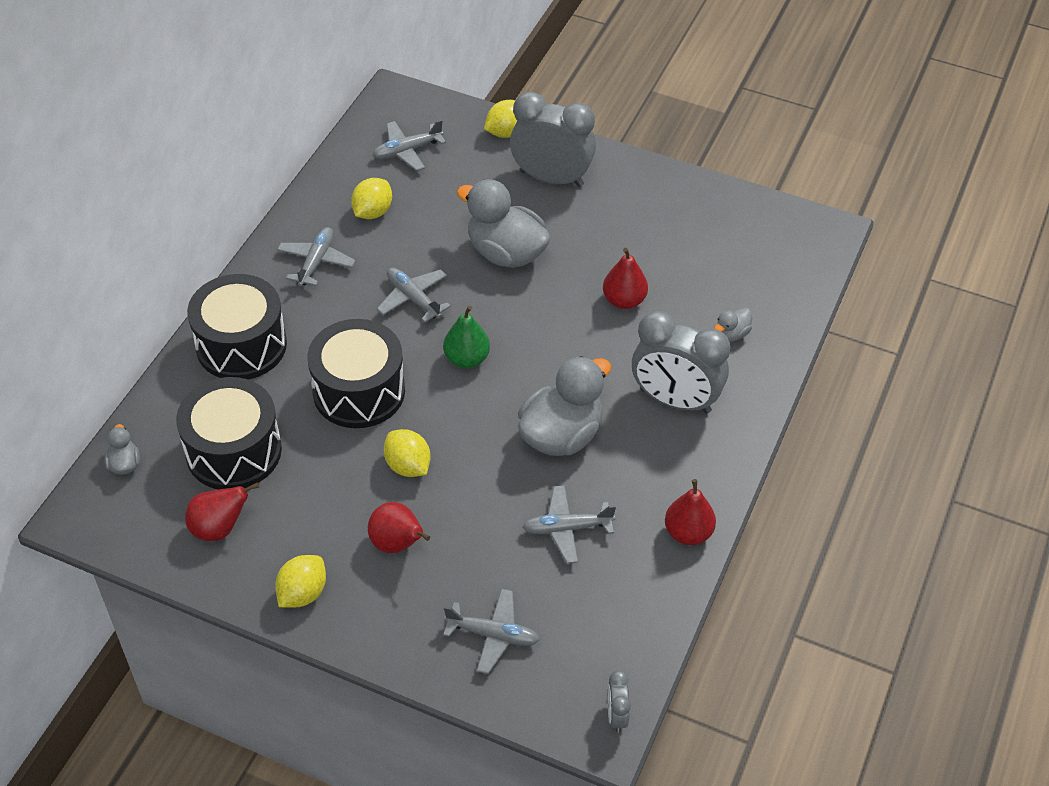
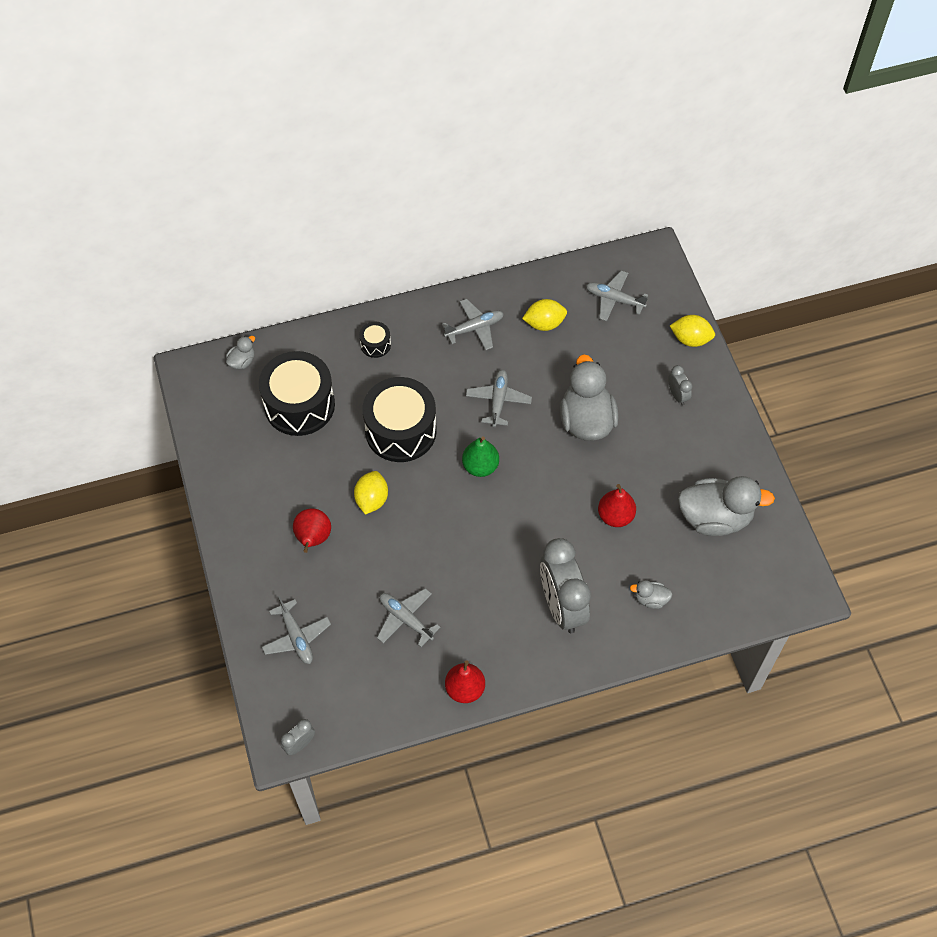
camera: 50 degrees right, 10 degrees up
(219, 528) = (243, 442): red pear -> none
(241, 345) = (375, 344): black drum -> black drum, size x0.44
(302, 593) = (238, 518): yellow lemon -> none
(551, 178) = (677, 395): grey clock -> grey clock, size x0.44
(561, 435) = (472, 563): grey duck -> grey duck (715, 518)

